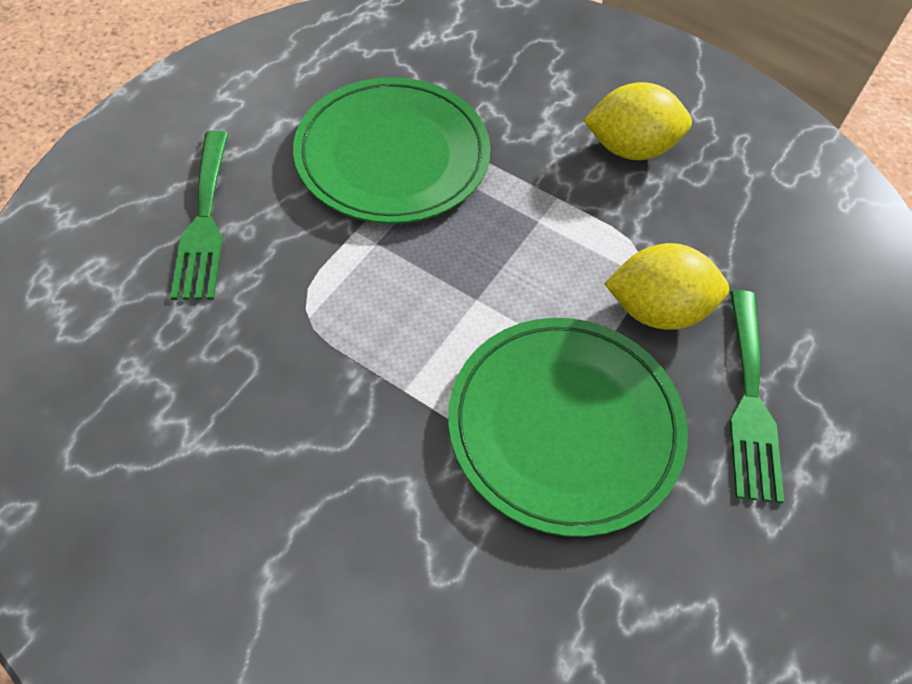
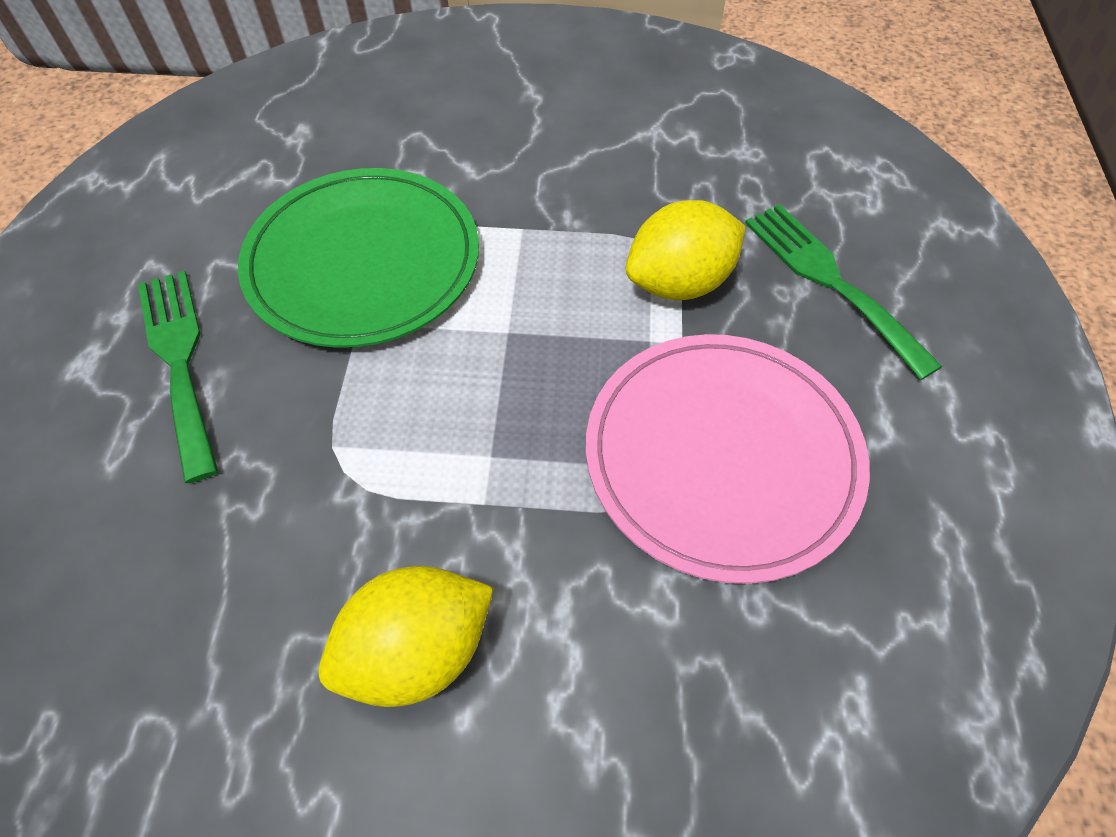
camera: 155 degrees right, 0 degrees up
(392, 156) = (722, 456): green plate -> pink plate
(657, 310) = (305, 412): yellow lemon -> yellow lemon (679, 282)

